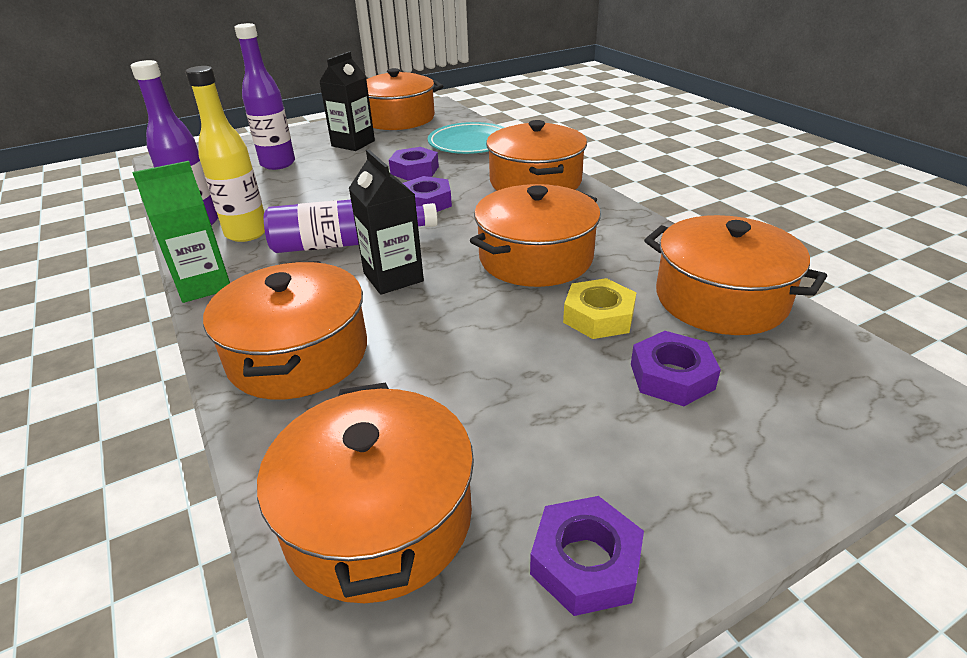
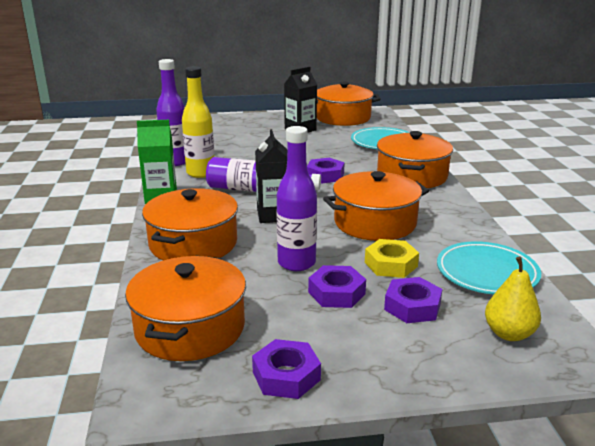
camera: 20 degrees right, 10 degrees down
(278, 164) = (243, 135): purple bottle -> purple bottle (296, 263)
(414, 170) = (331, 154): purple nut -> purple nut (336, 293)
(720, 299) = (487, 273): orange pot -> turquoise plate
(814, 384) = (509, 334): none -> yellow pear

